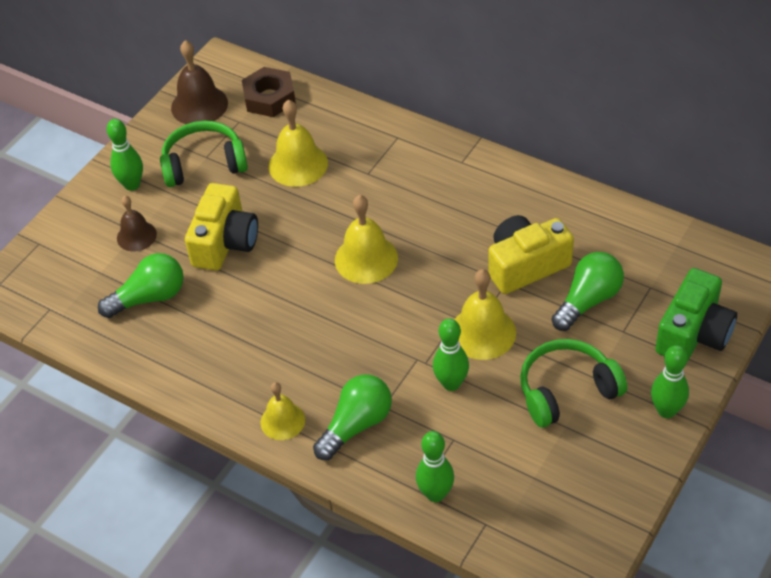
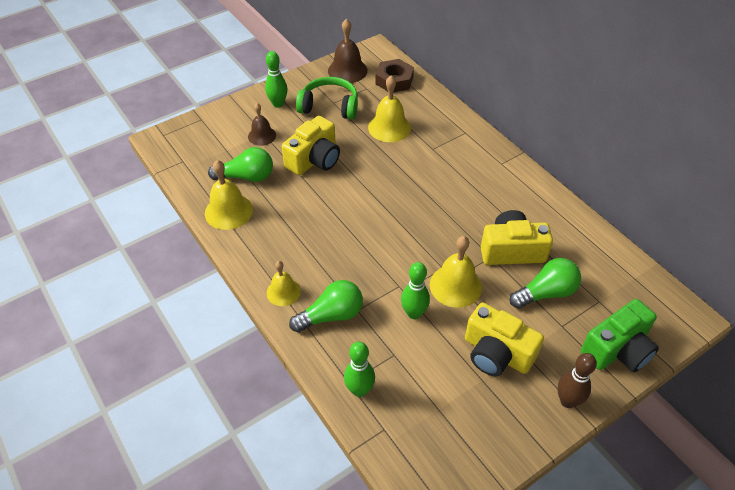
camera: 20 degrees right, 0 degrees up
(366, 259) = (401, 204): yellow bell -> yellow bell (228, 211)
(566, 390) = (496, 353): green headphones -> yellow camera
(666, 410) = (567, 401): green bowling pin -> brown bowling pin

